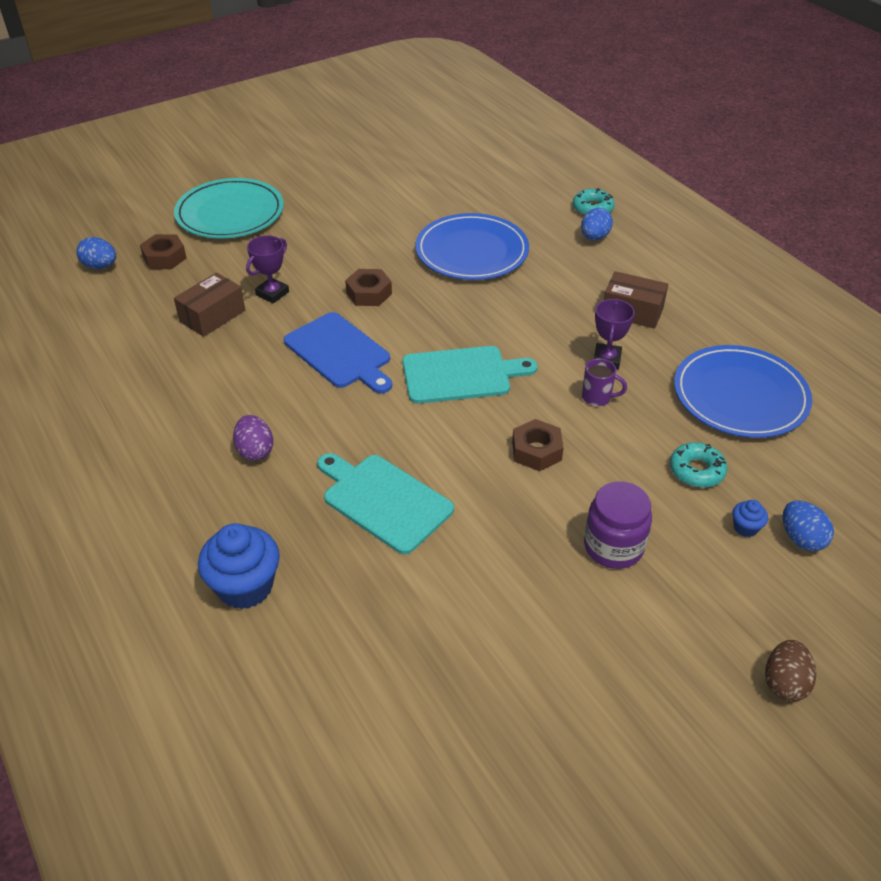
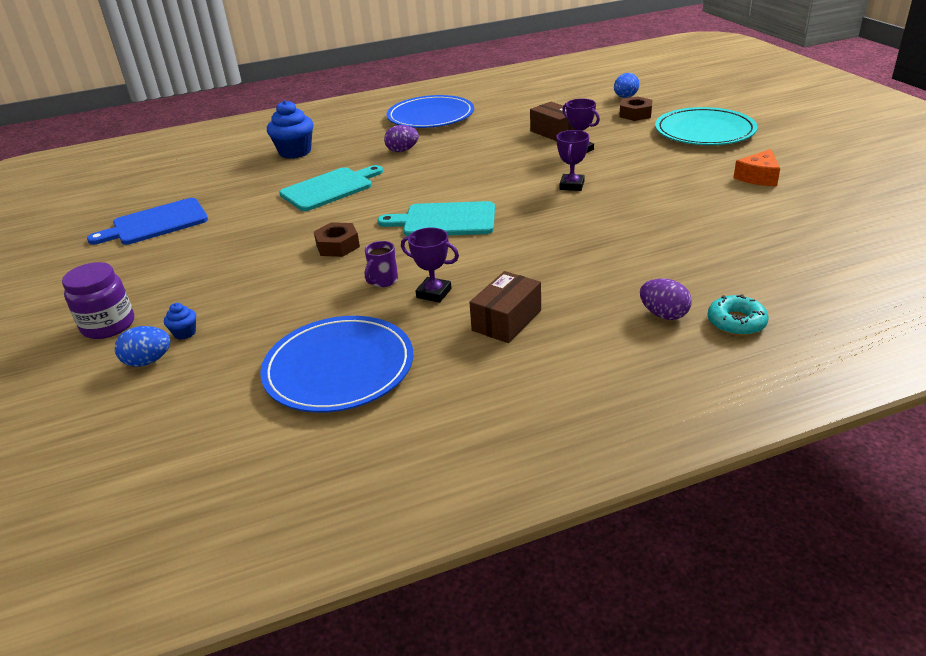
camera: 105 degrees right, 10 degrees down
(340, 353) = (493, 174): blue cutting board -> blue cutting board (156, 223)
(348, 188) = (758, 177): none -> orange cheese
(369, 293) = (572, 185): brown nut -> purple trophy
(461, 375) = (445, 220): turquoise cutting board -> turquoise cutting board turned 90 degrees clockwise
(472, 251) = (636, 235): blue plate -> blue plate (430, 116)
(594, 237) = (663, 315): blue egg -> purple egg
(613, 547) = (221, 268): purple jar -> purple jar (108, 325)
(696, 470) = (263, 320): turquoise donut -> none
(784, 683) = (51, 320): brown egg -> none

